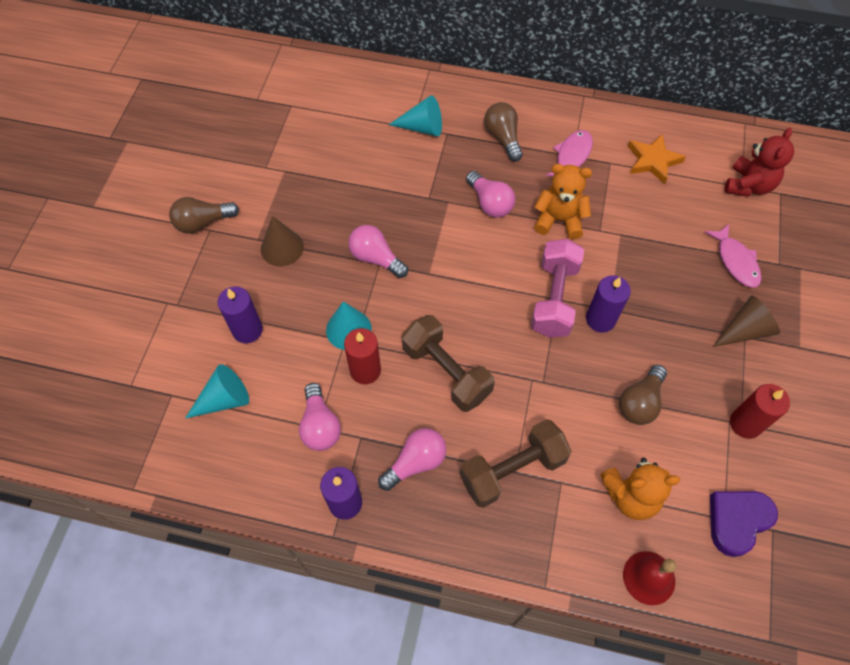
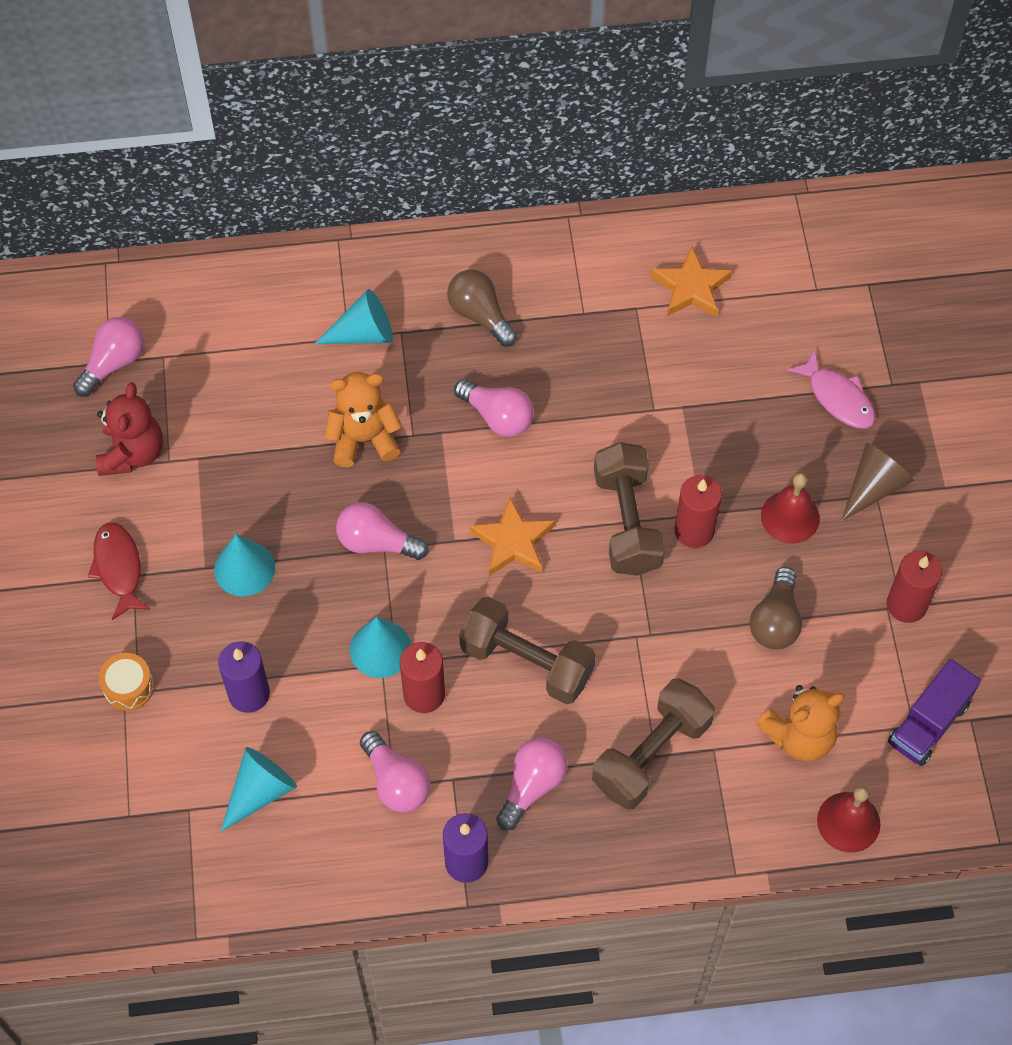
camera: 20 degrees left, 0 degrees up
(172, 299) = (128, 687): none -> orange drum
(202, 222) = (119, 568): brown light bulb -> red fish
(259, 100) = (114, 363): none -> pink light bulb
(282, 248) = (244, 568): brown cone -> turquoise cone
(468, 286) = (513, 541): none -> orange star
(554, 298) = (627, 522): pink dumbbell -> brown dumbbell
(559, 220) = (596, 412): orange teddy bear -> orange teddy bear (364, 439)
(572, 156) = (582, 314): pink fish -> none
(600, 319) = (694, 530): purple candle -> red candle
(674, 332) = (790, 517): none -> red bell
(737, 521) = (928, 723): purple heart -> purple truck
(748, 185) = (824, 285): red teddy bear -> red teddy bear (132, 453)

